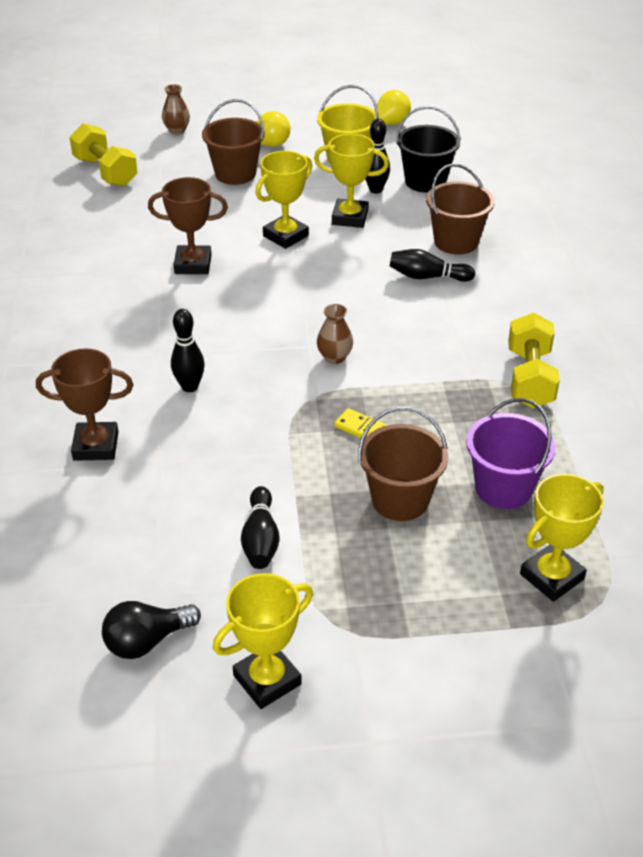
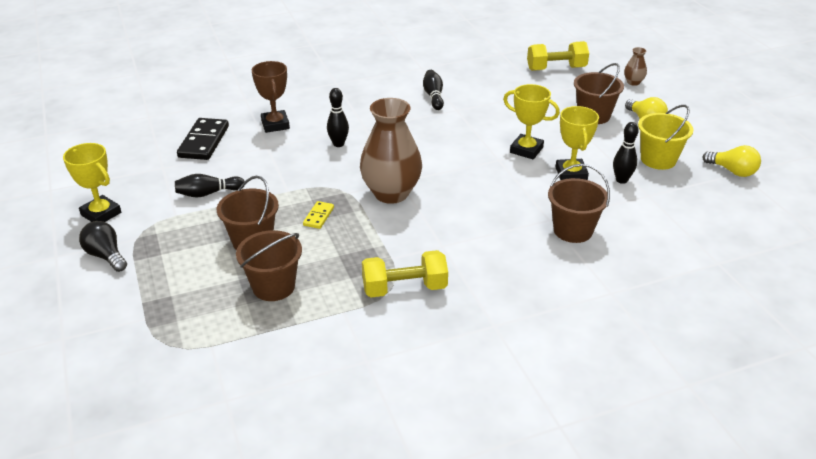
camera: 75 degrees right, 5 degrees down
(102, 535) = (204, 142): none -> black domino
(106, 172) = (556, 69): yellow dumbbell -> yellow dumbbell turned 45 degrees clockwise
(147, 641) = (128, 171): black light bulb -> black light bulb (106, 256)
(193, 264) = (468, 121): brown trophy -> none
(334, 357) = (391, 193): brown vase -> brown vase, size x2.29
(425, 181) = (655, 203): black bucket -> none
(427, 277) = (513, 222): black bowling pin -> black bowling pin (433, 96)
(503, 488) = (273, 286): purple bucket -> brown bucket
(551, 576) = (189, 318): yellow trophy -> none

